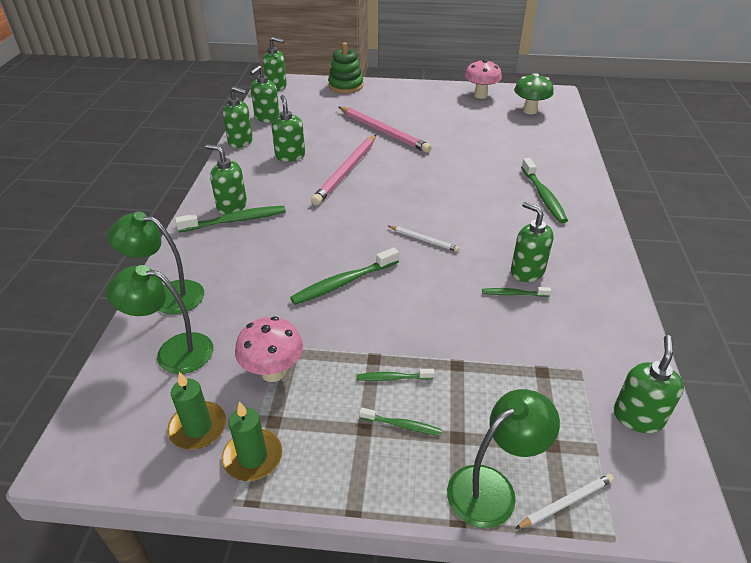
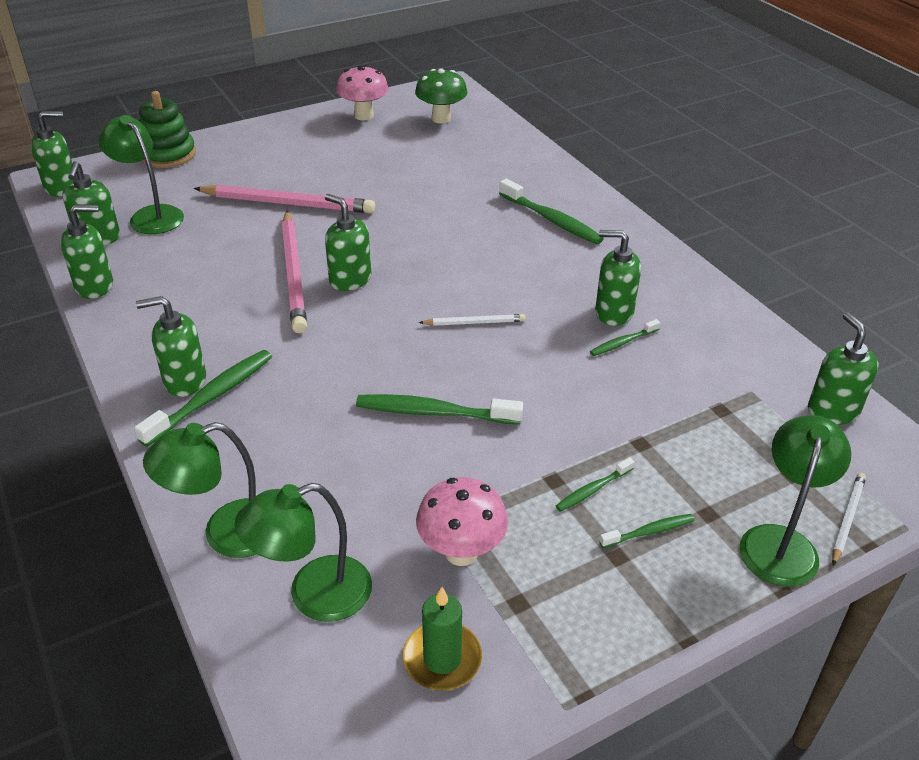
camera: 35 degrees left, 0 degrees up
(253, 457) = (536, 651): green candle -> none
(290, 156) = (193, 281): green soap dispenser -> green soap dispenser (350, 279)
(304, 114) = (150, 215): none -> green lamp
(343, 282) = (434, 412): green toothbrush -> green toothbrush turned 75 degrees clockwise

